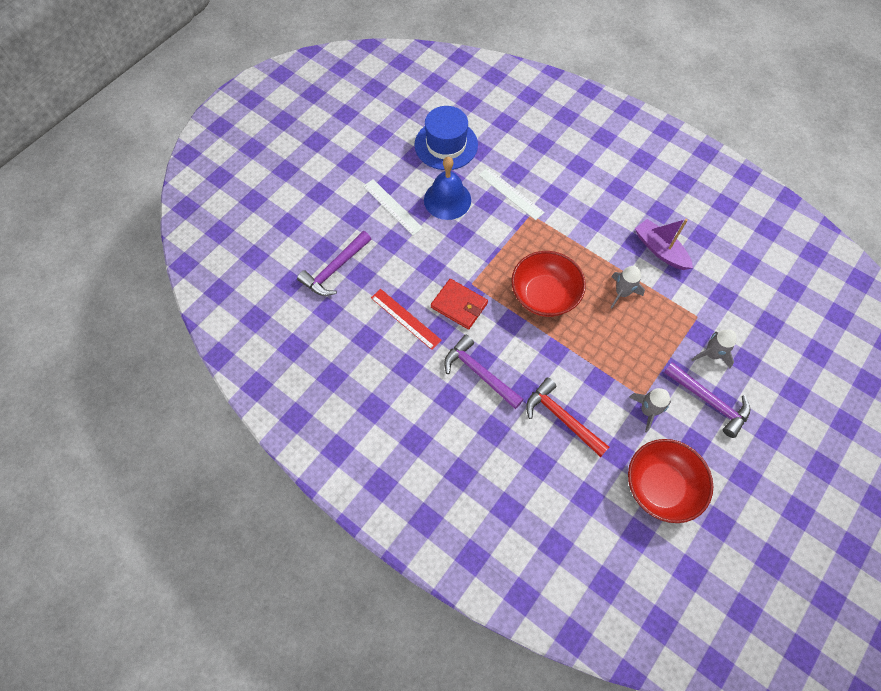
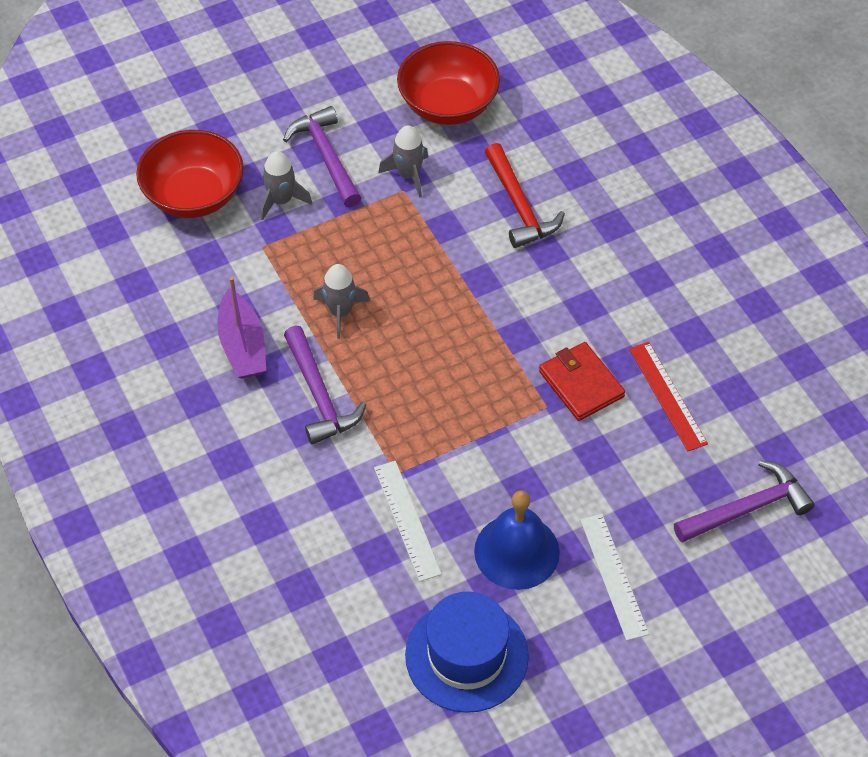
camera: 155 degrees left, 10 degrees down
(479, 373) = (597, 291): purple hammer -> purple hammer (319, 395)
(544, 295) = (451, 350): red bowl -> red bowl (194, 195)

